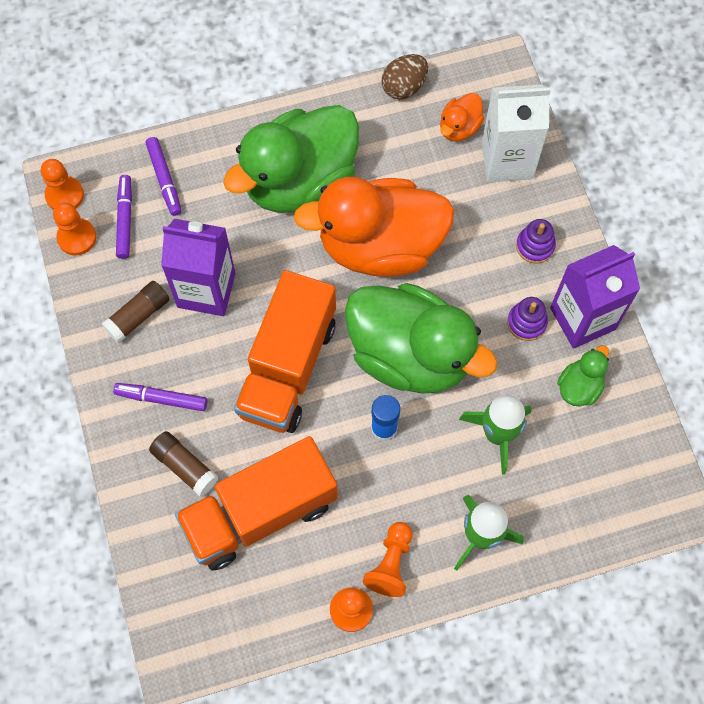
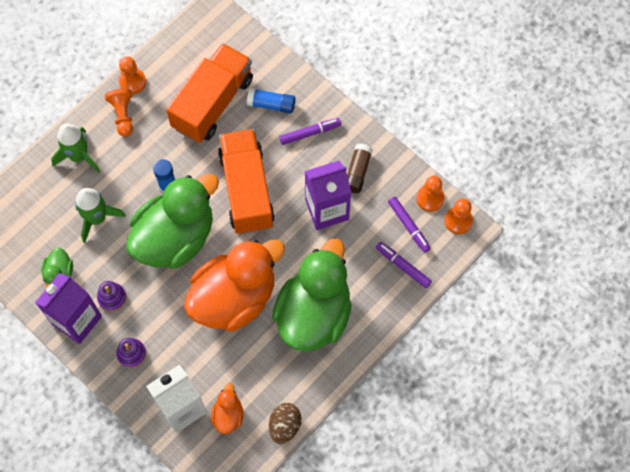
camera: 150 degrees right, 0 degrees up
(185, 466) = (271, 104): brown glue stick -> blue glue stick
(410, 355) = (175, 237): green duck -> green duck turned 135 degrees clockwise

